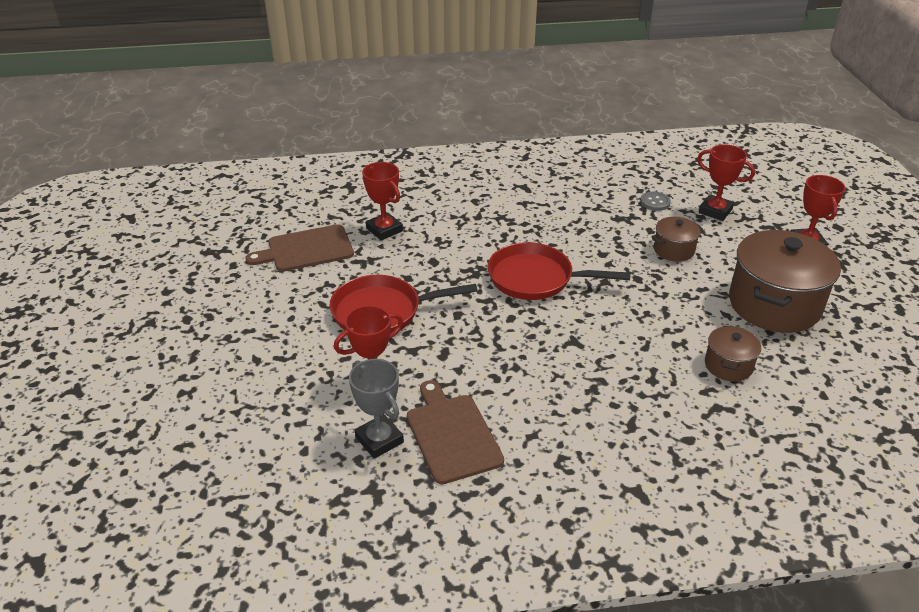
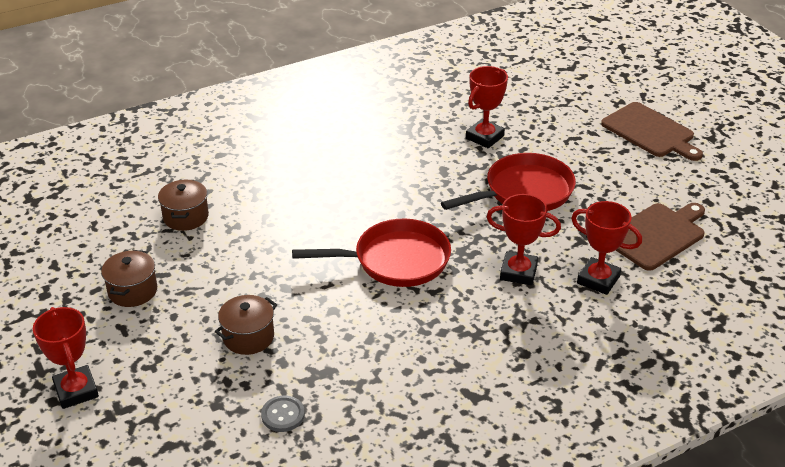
camera: 160 degrees right, 0 degrees up
(379, 440) = (451, 106): grey trophy -> none
(452, 435) = (401, 120): brown cutting board -> brown cutting board (650, 132)
(715, 211) = (196, 420): red trophy -> red trophy (518, 272)
(774, 304) = (132, 291): brown pot -> brown pot, size x0.49

